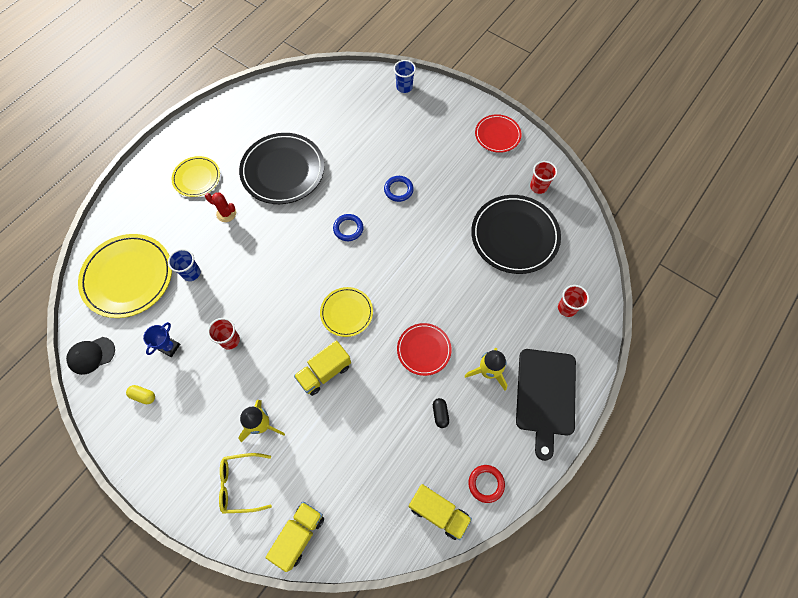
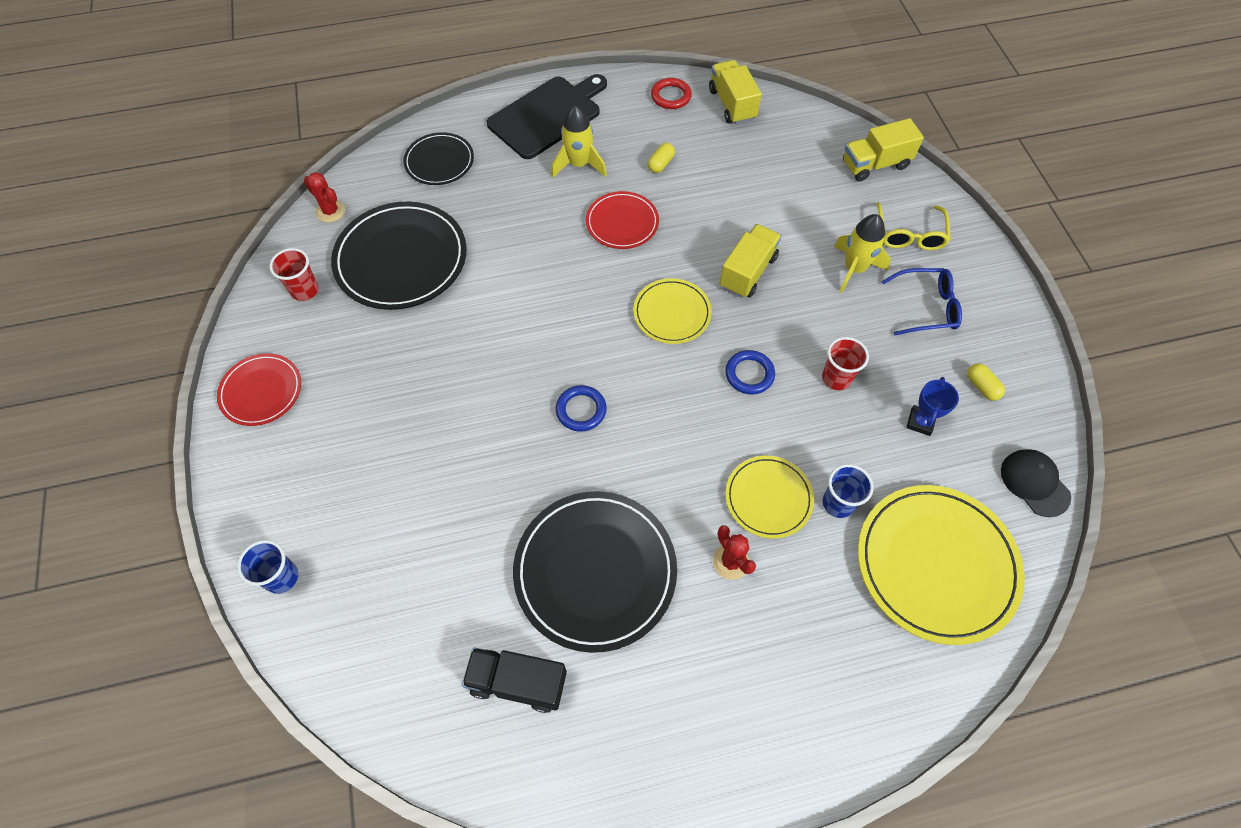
camera: 140 degrees left, 5 degrees down
(91, 355) = (1034, 483): black cap -> black cap turned 135 degrees counterclockwise
(169, 347) = (920, 422): blue trophy -> blue trophy turned 45 degrees counterclockwise
(197, 178) = (737, 667): yellow plate -> yellow plate (768, 498)
(201, 429) = (926, 307): none -> blue glasses
(241, 484) = (909, 234): yellow glasses -> yellow glasses turned 60 degrees clockwise
(281, 117) = (518, 682): none -> black truck
(324, 372) = (747, 272): yellow truck -> yellow truck turned 60 degrees counterclockwise
(398, 190) = (467, 414): blue ring -> blue ring (749, 374)
(440, 414) = (660, 164): black capsule -> yellow capsule
(567, 308) = (439, 161): red cup -> black plate
(582, 233) = (330, 211): none -> red cactus

